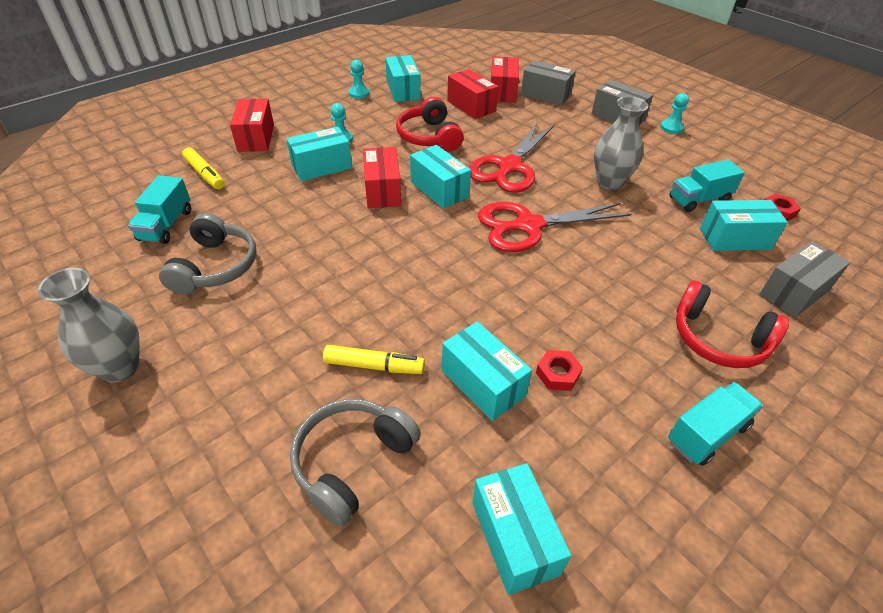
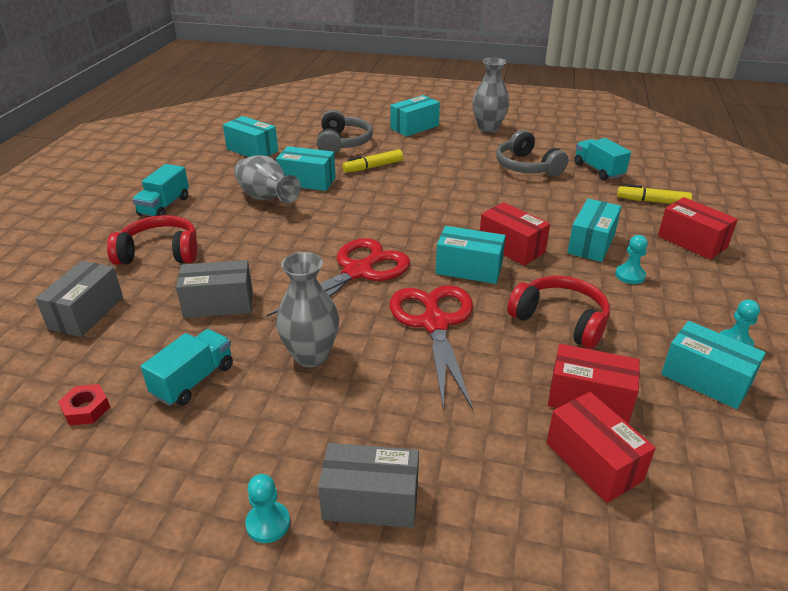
camera: 145 degrees right, 10 degrees down
(545, 95) = (526, 495): grey box -> grey box (218, 304)
(557, 374) = (266, 198): red nut -> grey vase
(734, 239) = (146, 345): turquoise box -> turquoise box (414, 127)

